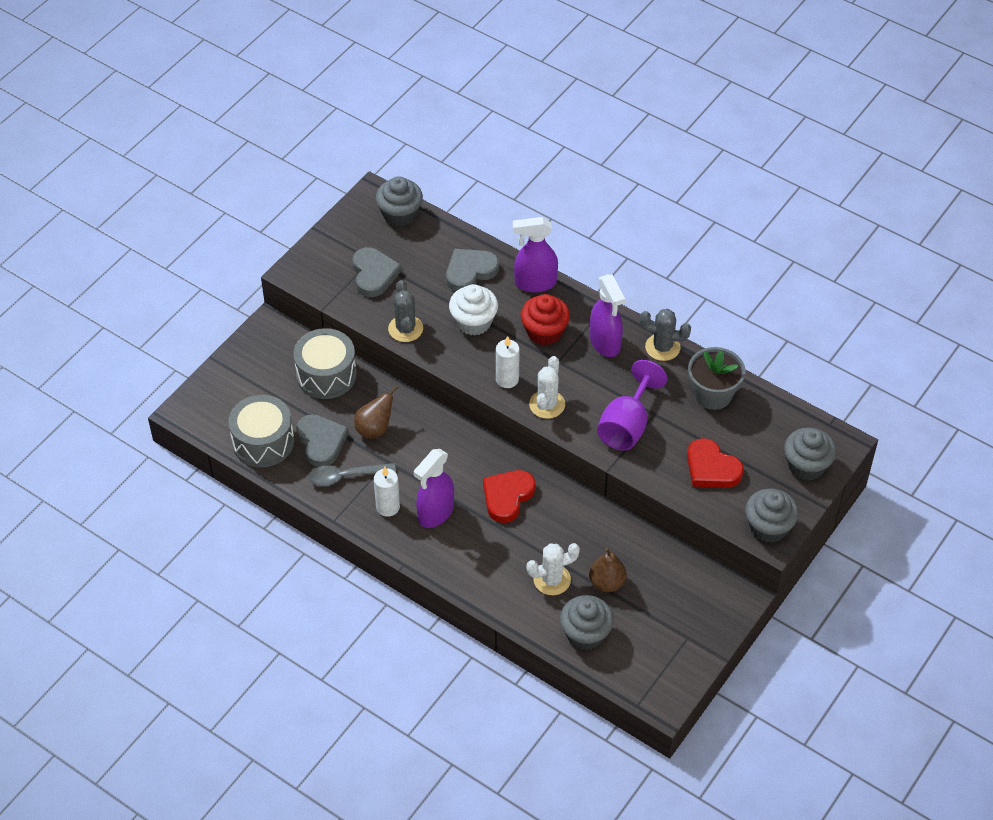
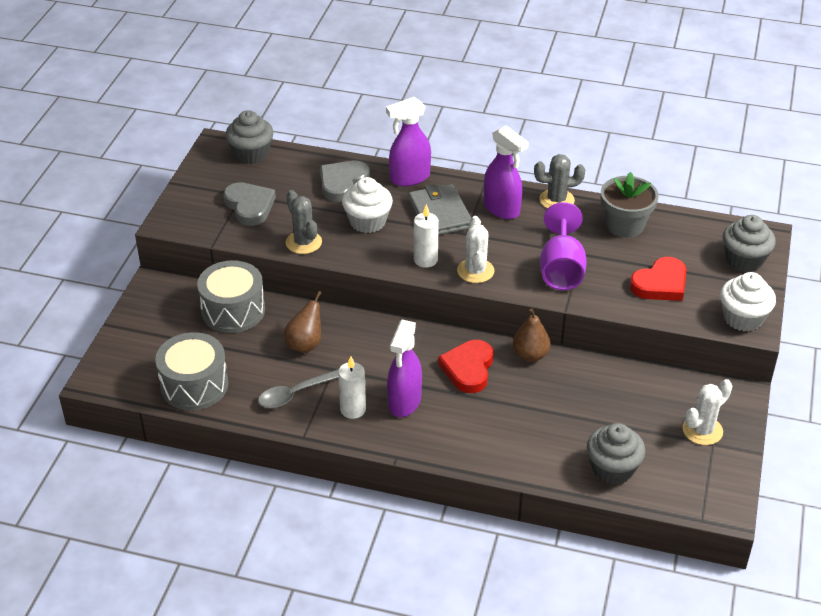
camera: 20 degrees left, 10 degrees down
(321, 442) = (256, 370): grey heart -> none
(544, 332) = (440, 214): red cupcake -> grey wallet
(552, 579) = (552, 429): white cactus -> white cactus (702, 430)
(607, 583) = (607, 417): brown pear -> brown pear (530, 355)
(711, 468) = (660, 284): red heart -> red heart turned 60 degrees counterclockwise
(768, 527) = (743, 318): grey cupcake -> white cupcake

